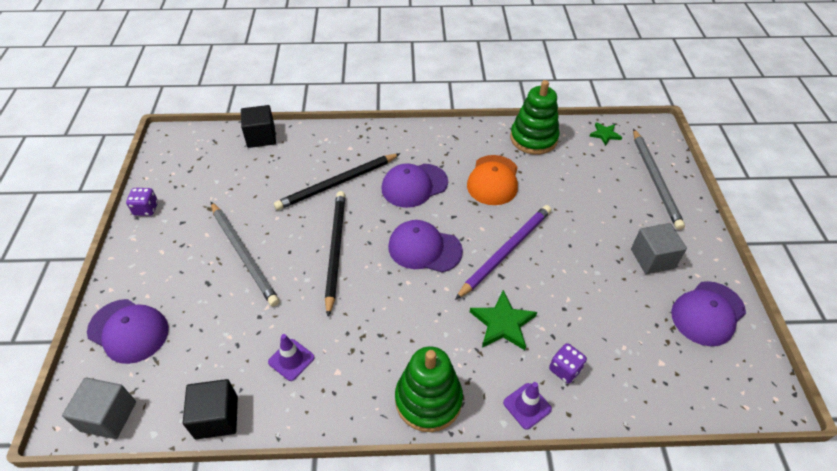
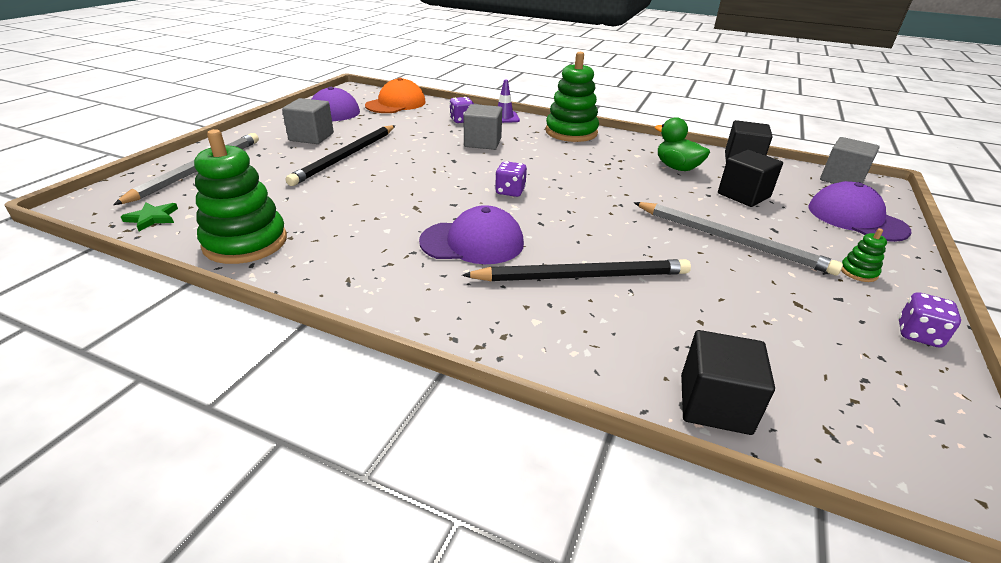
camera: 155 degrees left, 15 degrees down
(158, 253) = (858, 272): none -> green stacking toy
(226, 329) = (743, 195): none -> black cube
(244, 254) = (731, 240): grey pencil -> grey pencil turned 135 degrees clockwise
(291, 360) = (677, 168): purple traffic cone -> green duck
(335, 250) = (612, 215): black pencil -> black pencil (346, 157)
(424, 248) = (510, 191): purple cap -> purple dice
(493, 180) = (367, 218): orange cap -> orange cap (396, 104)
(502, 323) = (482, 142): green star -> grey cube
(506, 251) = (430, 170): purple pencil -> none

